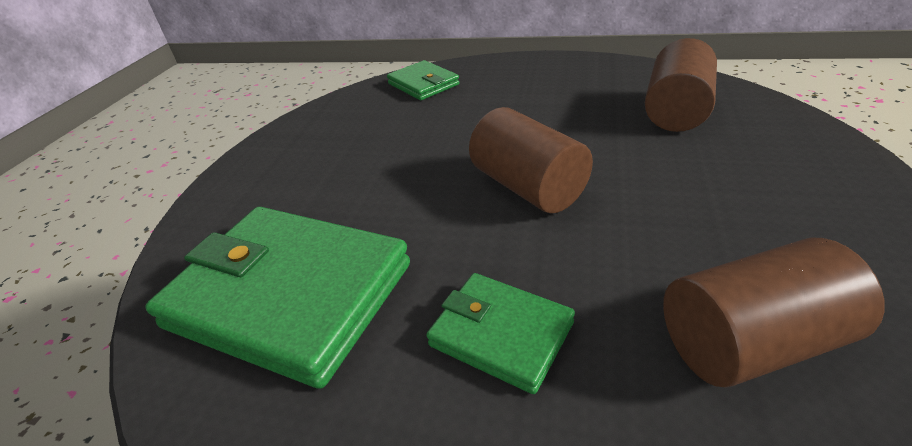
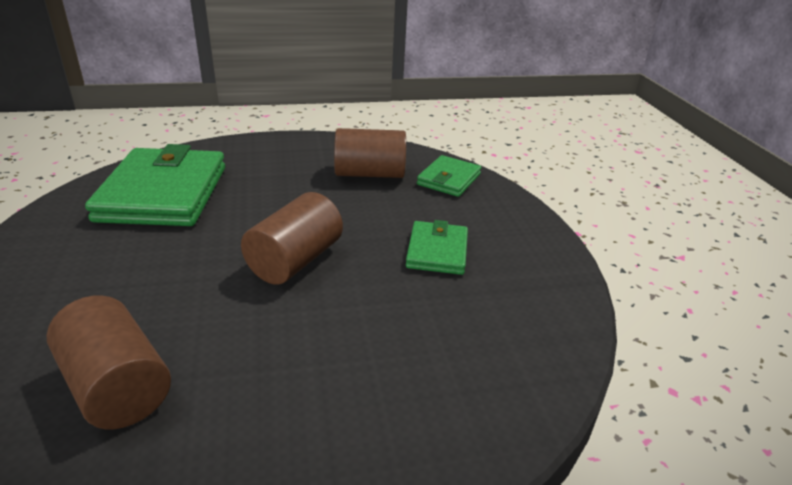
camera: 60 degrees right, 5 degrees down
(501, 334) = (129, 273): green wallet -> green wallet (437, 251)
(676, 111) = (470, 338): brown cylinder -> brown cylinder (369, 174)

